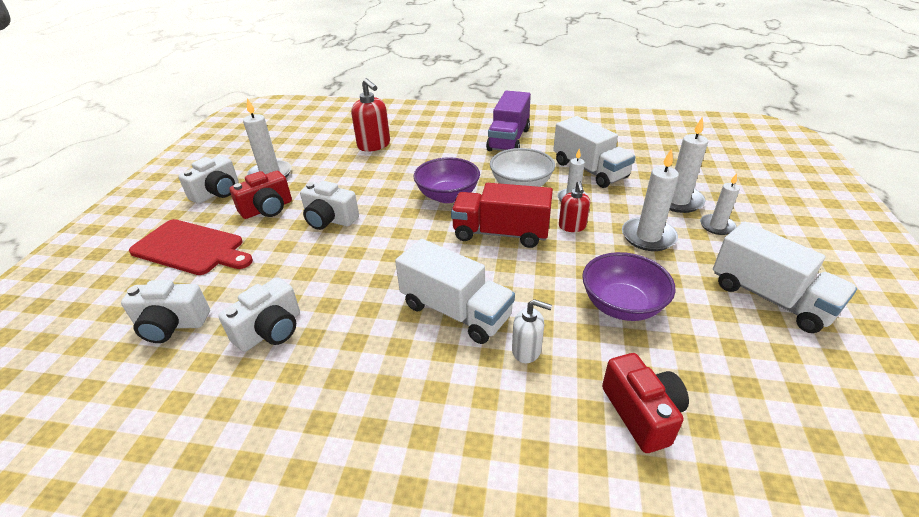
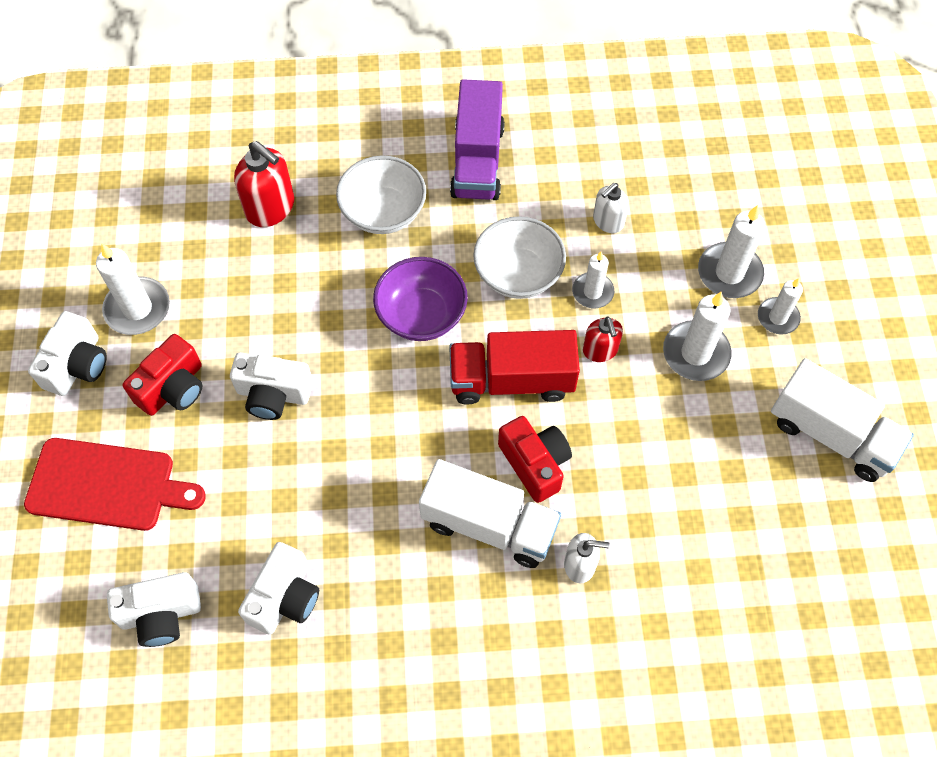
camera: 15 degrees left, 25 degrees up
(441, 153) = (383, 212): none -> white bowl
(589, 170) = (608, 221): white truck -> white soap dispenser
(622, 305) = (673, 478): purple bowl -> none
(641, 413) = (703, 618): red camera -> red camera (535, 464)

